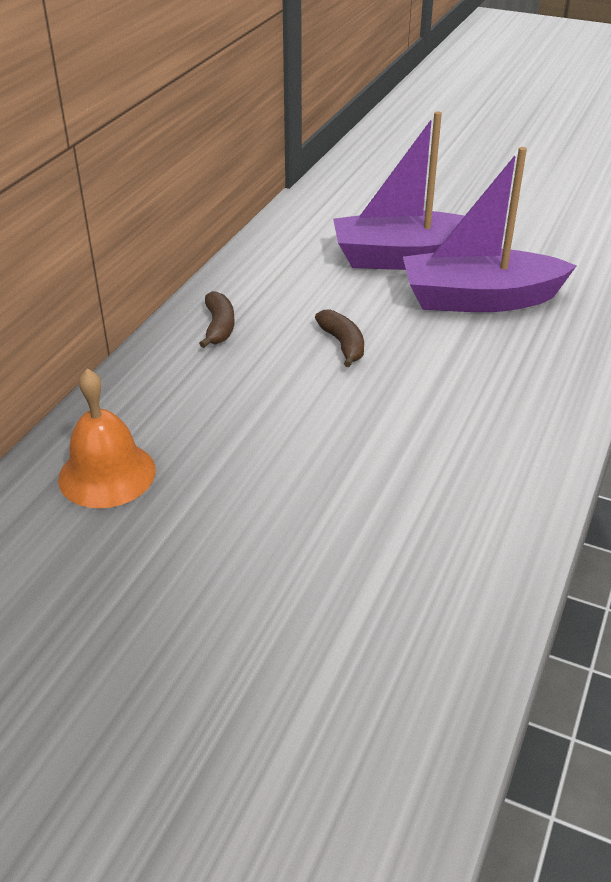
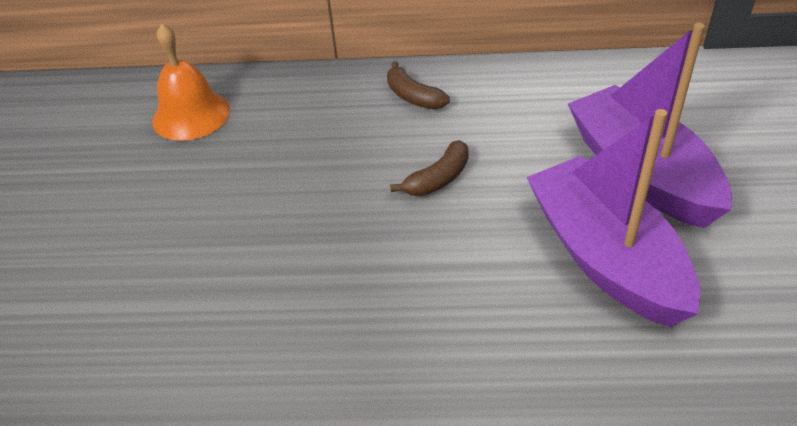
camera: 70 degrees right, 5 degrees up
(219, 327) = (413, 96): brown banana -> brown banana turned 75 degrees clockwise

